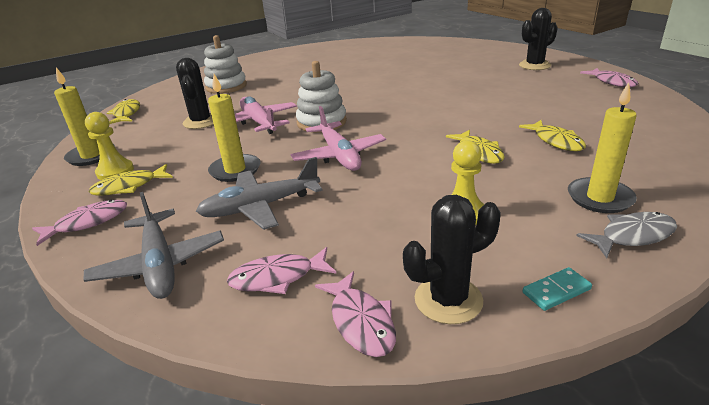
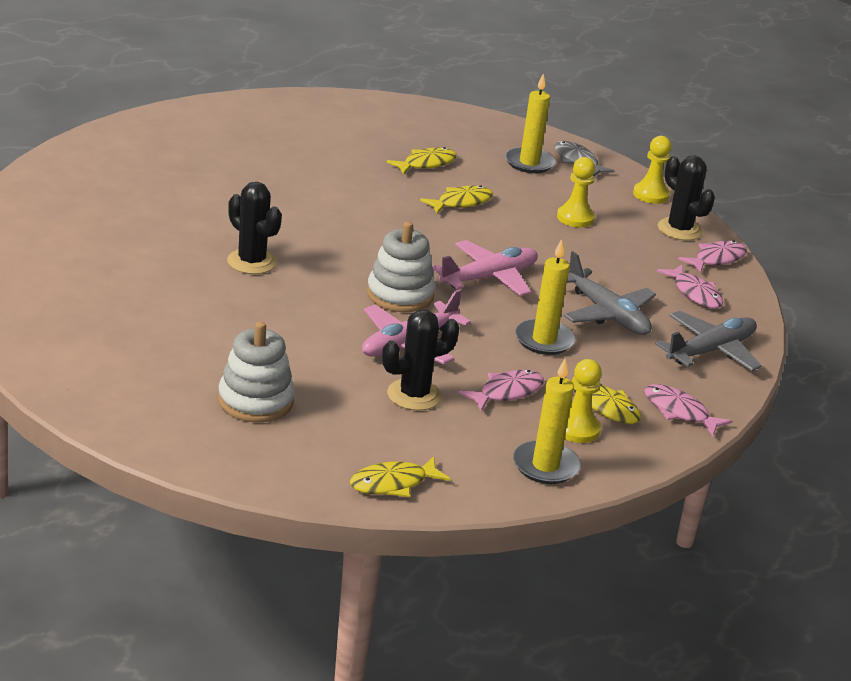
camera: 110 degrees left, 0 degrees up
(534, 65) = (176, 142): black cactus -> black cactus (251, 262)
(556, 291) = (650, 195): turquoise domino -> yellow pawn
(612, 82) = (250, 110): pink fish -> pink fish (507, 392)

